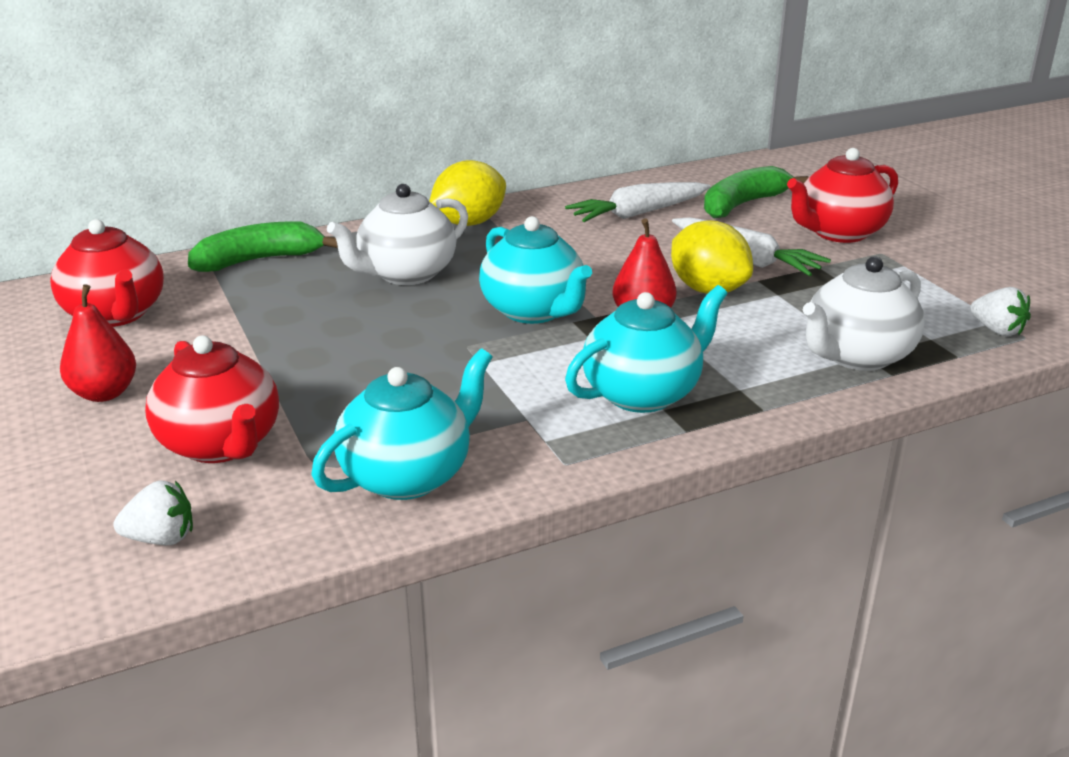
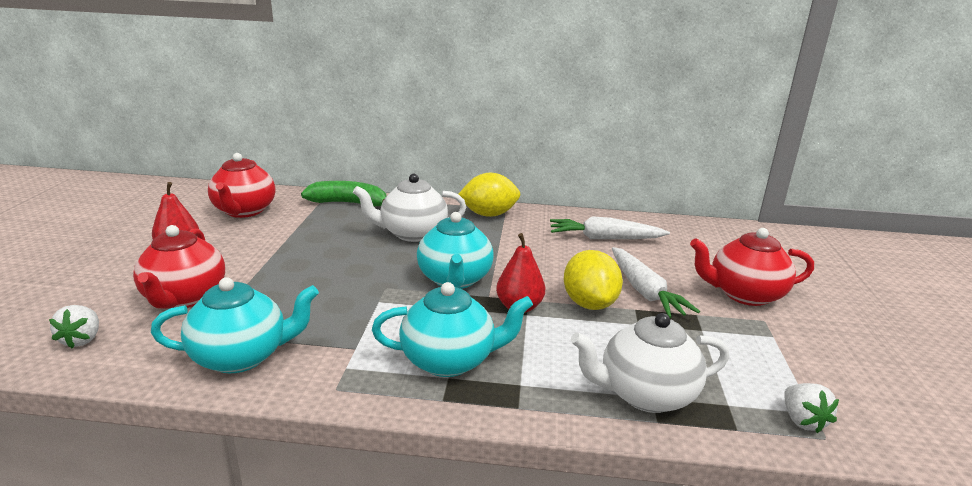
camera: 30 degrees right, 5 degrees down
(161, 538) = (82, 340): white strawberry -> white strawberry turned 60 degrees clockwise
(743, 204) = (690, 253): green banana -> none

